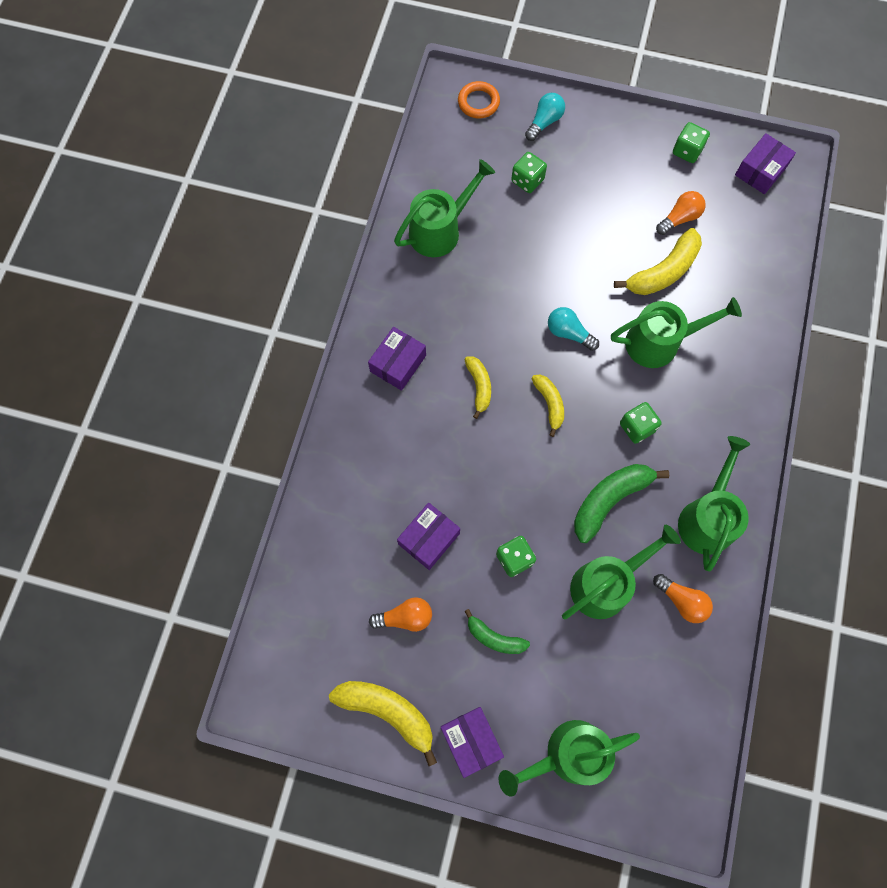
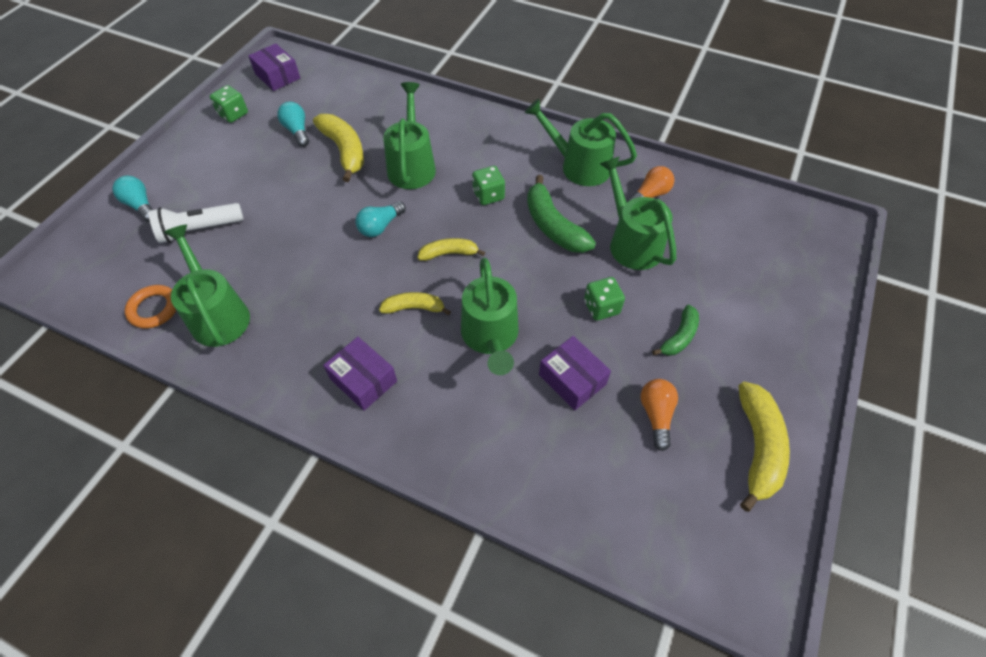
camera: 80 degrees left, 15 degrees down
(387, 711) = (757, 447): yellow banana -> yellow banana turned 150 degrees clockwise
(471, 741) = (781, 373): purple box -> none
(478, 102) = (80, 255): orange ring -> orange ring (154, 309)
(527, 180) = (199, 230): green dice -> white flashlight
(567, 755) = (787, 297): green watering can -> green watering can (491, 337)
(679, 218) = (297, 131): orange light bulb -> turquoise light bulb

